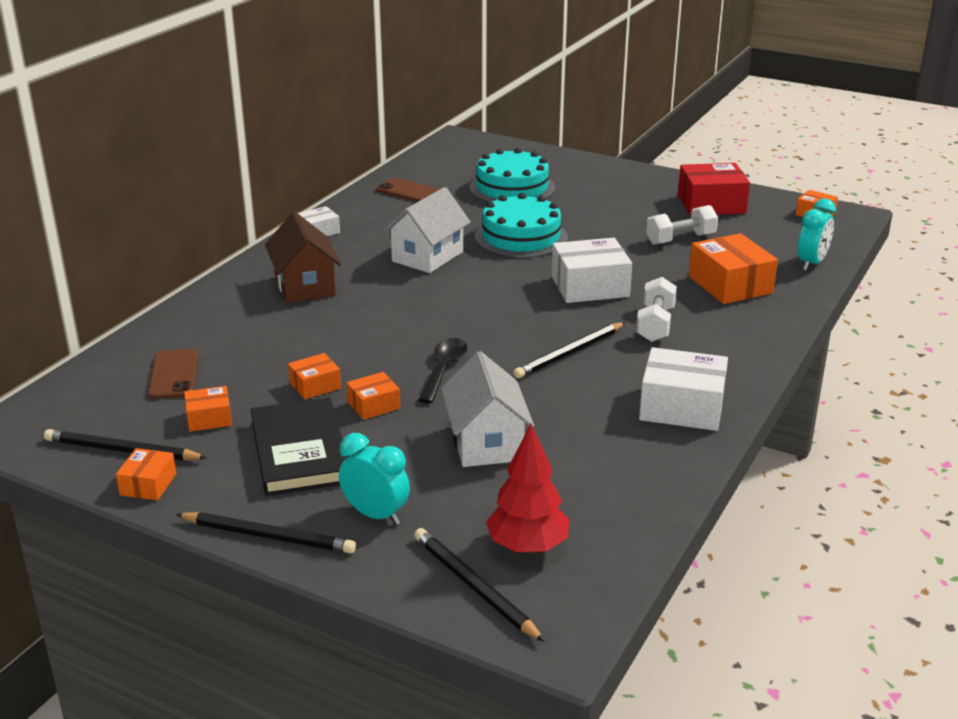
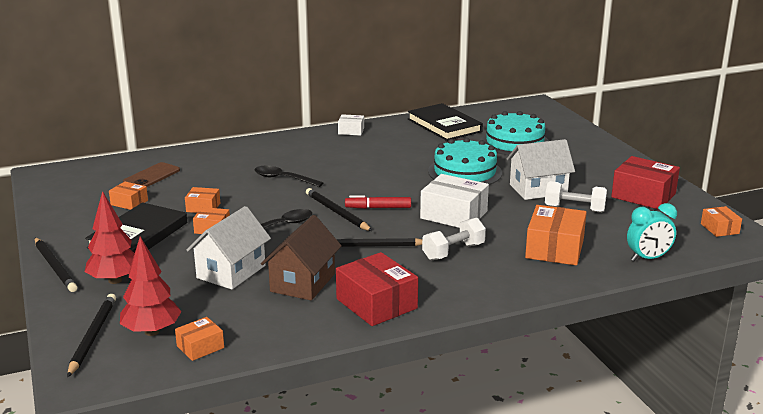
camera: 40 degrees right, 5 degrees down
(122, 450) = (70, 201): black pencil -> black pencil (337, 212)
(148, 484) = (52, 221): orange box -> orange box (200, 347)
(305, 286) = (291, 156): brown house -> brown house (302, 282)
(345, 315) = (283, 179): none -> black spoon
(376, 515) = (115, 280): turquoise clock -> red tree
(410, 192) = (444, 125): brown phone -> black book
(427, 256) = (386, 164): white house -> white house (538, 189)
(506, 308) = (378, 208): none -> red marker
(681, 407) = (376, 304): white box -> red box

